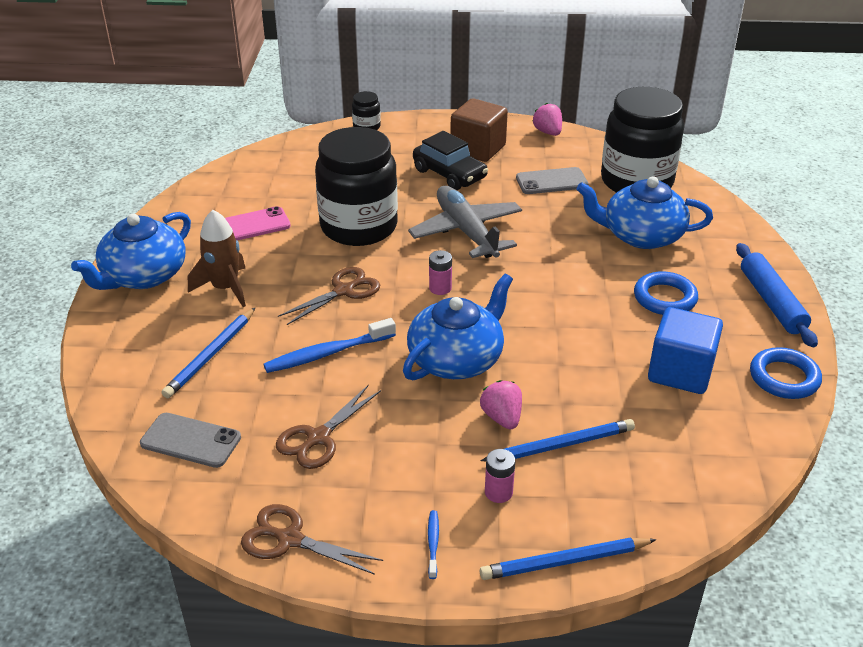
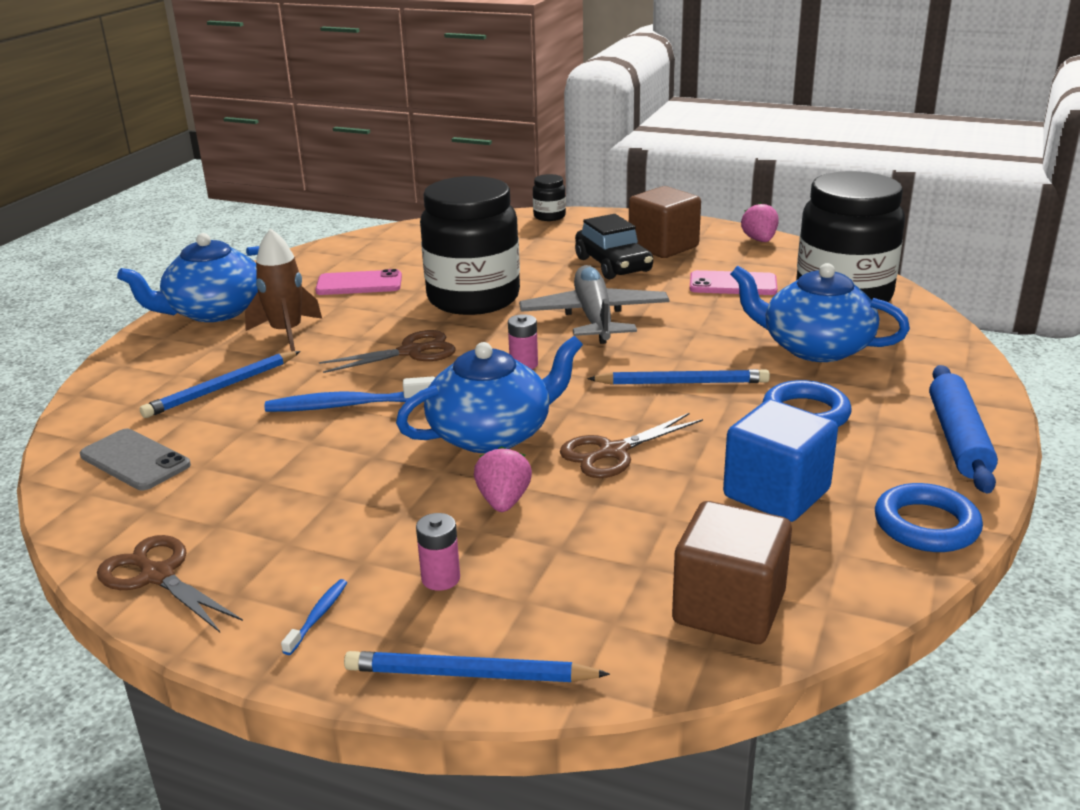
camera: 20 degrees right, 10 degrees down
(318, 438) = (272, 482): brown scissors -> brown scissors (613, 452)
(551, 181) = (733, 284): grey phone -> pink phone
(561, 445) = (558, 544): blue pencil -> blue pencil (682, 383)
(697, 470) = (728, 608): none -> brown cube

